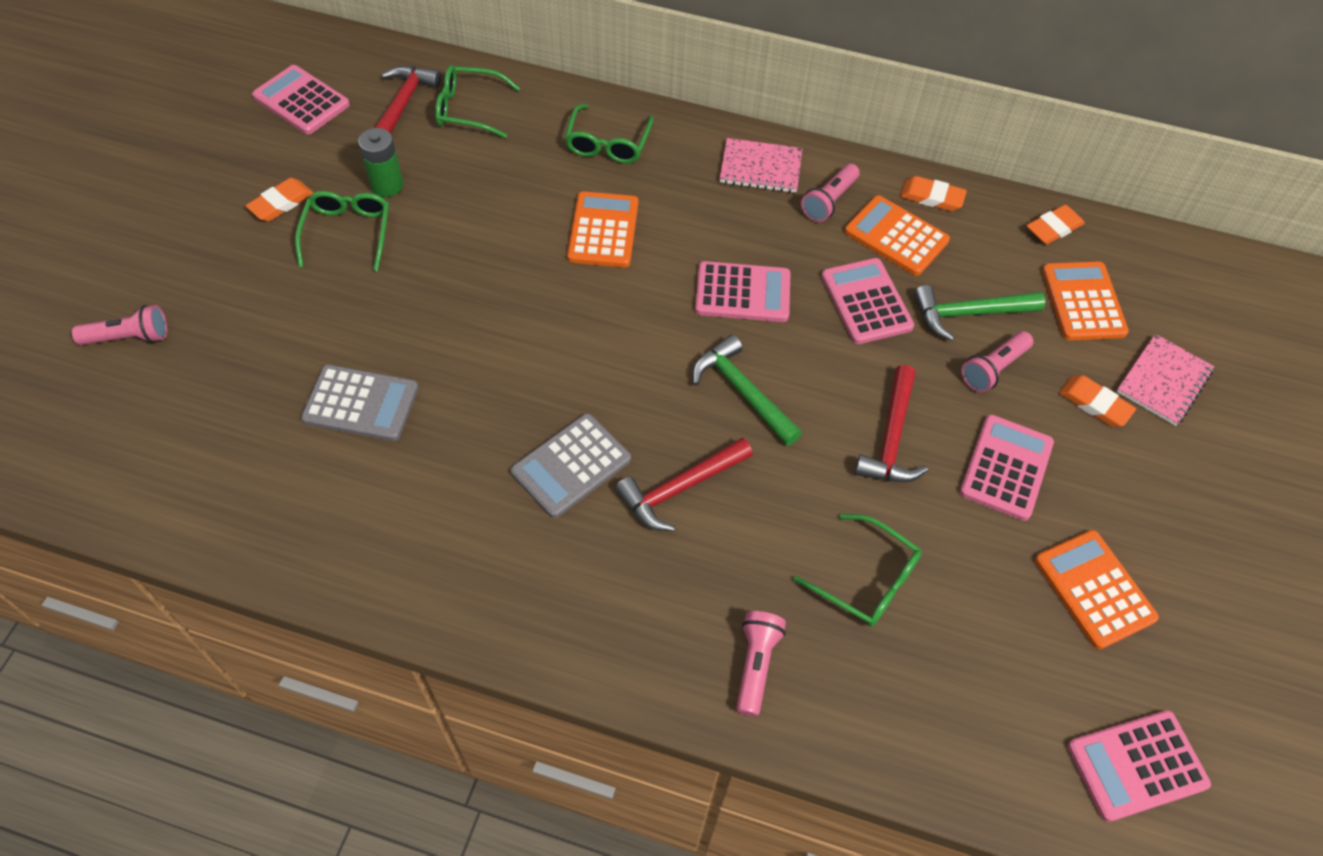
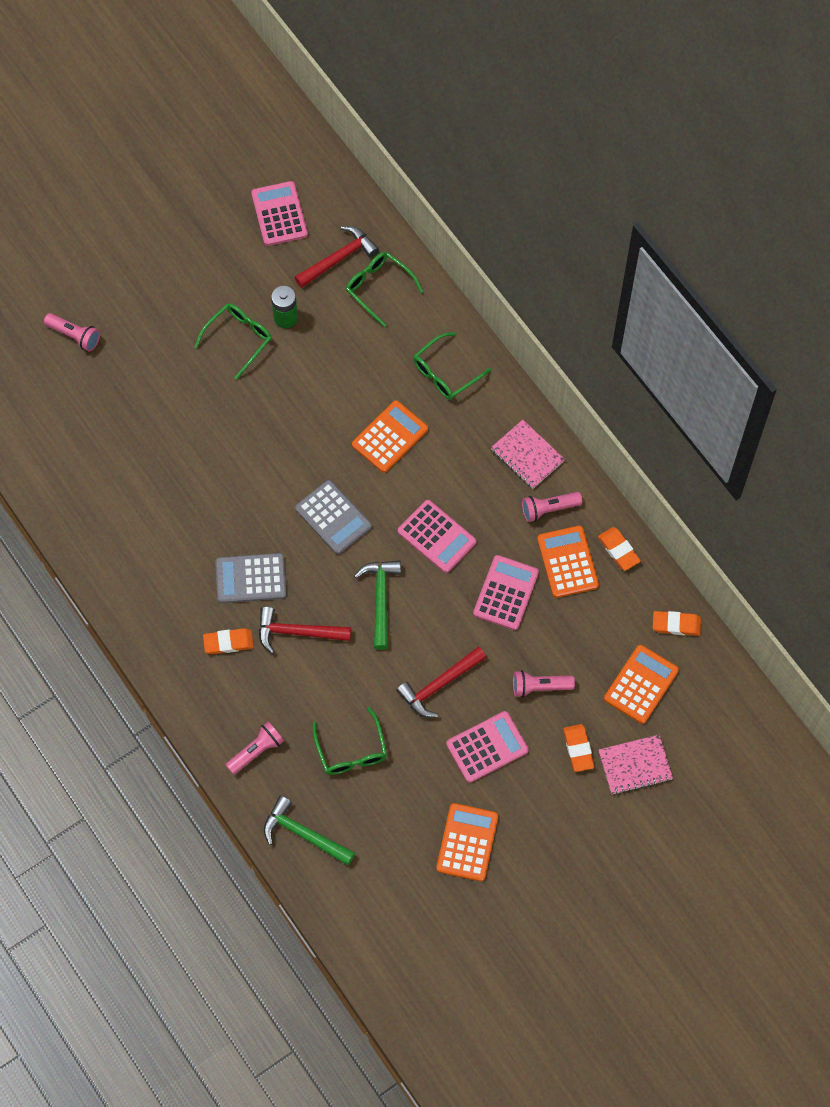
camera: 40 degrees right, 10 degrees up
(281, 203) = (215, 291): orange eraser -> orange eraser (228, 642)
(361, 404) = (168, 463): grey calculator -> grey calculator (333, 517)
(969, 313) = (561, 643): green hammer -> green hammer (304, 834)
(1136, 765) = (398, 934): pink calculator -> none

